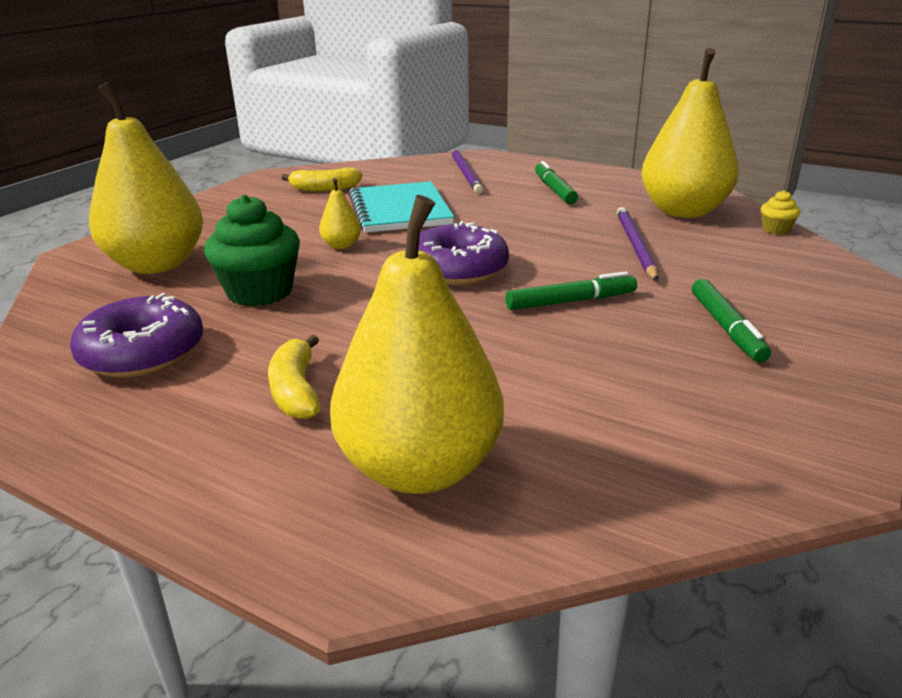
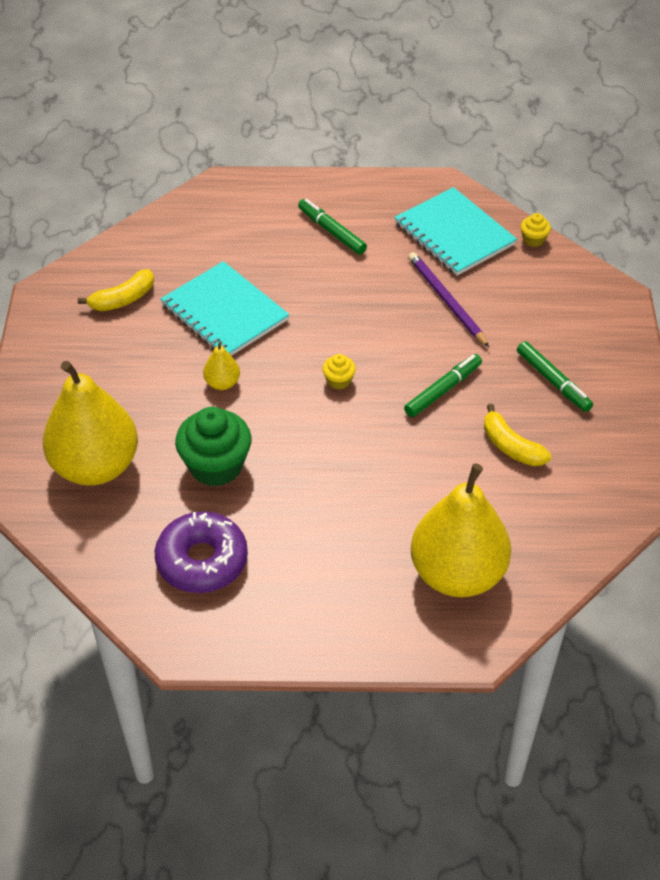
camera: 30 degrees left, 20 degrees up
(296, 391) = (338, 549): yellow banana -> yellow banana (511, 446)
(458, 269) = (339, 381): purple donut -> yellow cupcake
(465, 173) = (231, 226): purple pencil -> none
(683, 211) = (454, 234): yellow pear -> turquoise notebook

